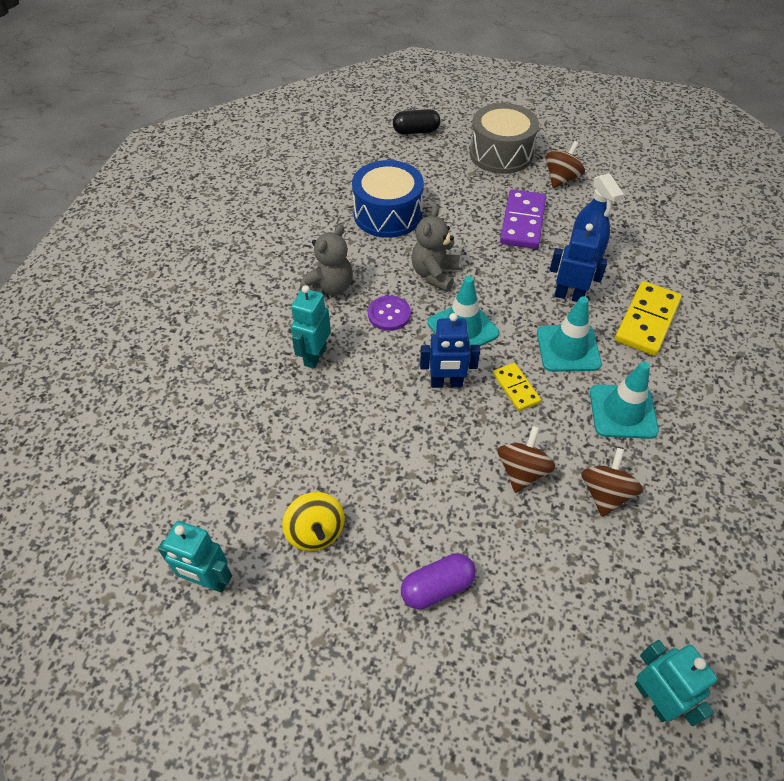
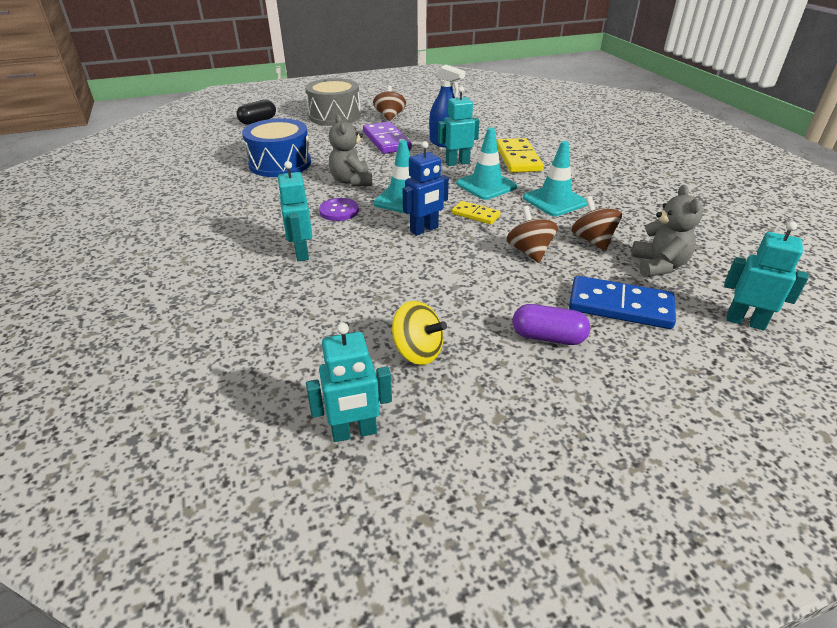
camera: 35 degrees left, 15 degrees down
(330, 287) = (273, 213): grey teddy bear -> grey teddy bear (658, 265)
(437, 587) = (548, 337): purple capsule -> purple capsule turned 75 degrees clockwise
(542, 596) = (620, 306): none -> blue domino
(569, 296) = (457, 163): blue robot -> turquoise robot

